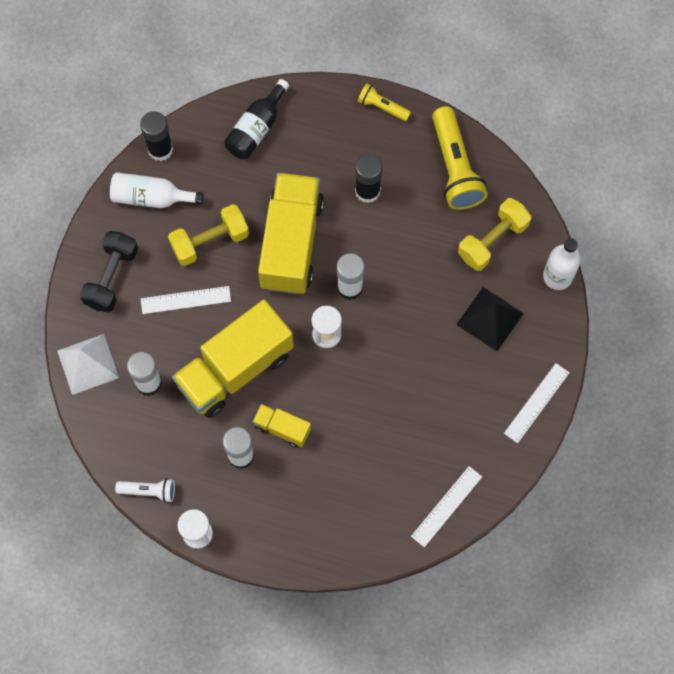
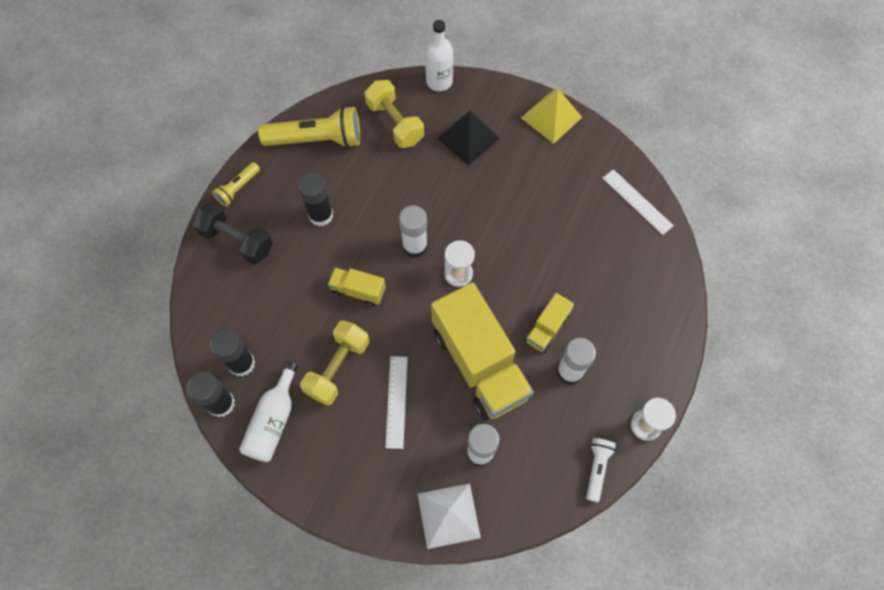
camera: 80 degrees left, 5 degrees down
(111, 277) = (355, 476): black dumbbell -> black dumbbell (237, 241)
(200, 157) = (241, 363): none -> black glue stick
(210, 241) = (338, 368): yellow dumbbell -> yellow dumbbell turned 45 degrees clockwise
(256, 128) = (226, 304): black bottle -> none
(291, 243) = (358, 291): yellow truck -> yellow truck, size x0.46
(536, 403) = (551, 117): white ruler -> yellow pyramid

